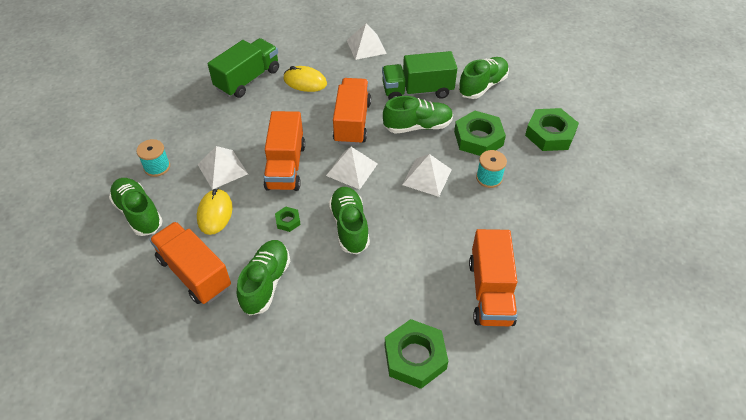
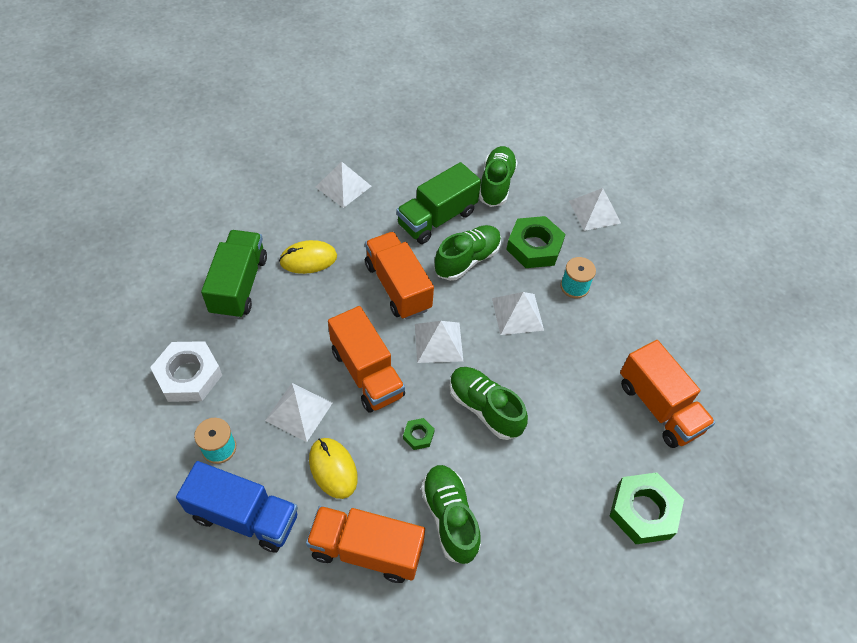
camera: 35 degrees left, 5 degrees up
(138, 213) = (244, 516): green shoe -> blue truck
(174, 118) = (188, 375): none -> white nut
(550, 134) = (594, 212): green nut -> white pyramid

